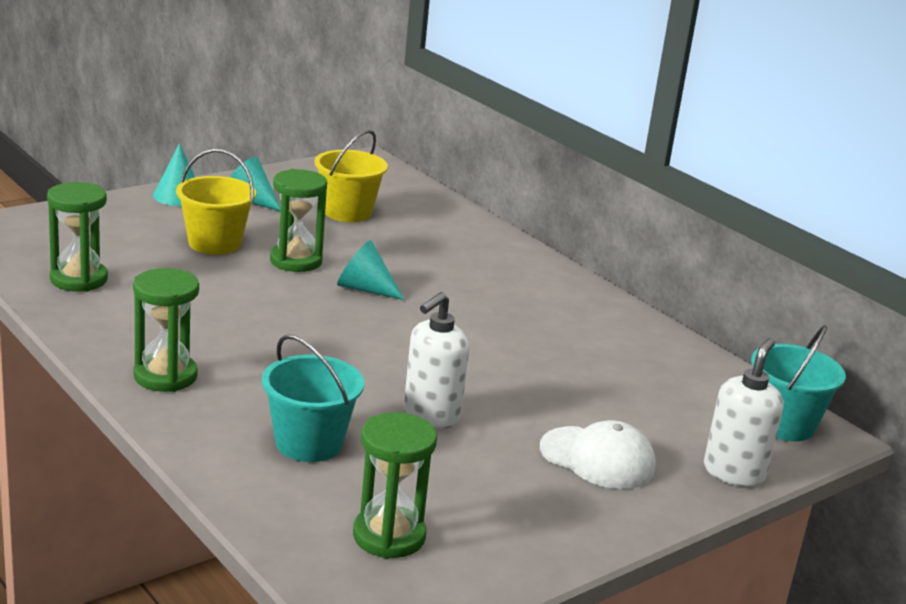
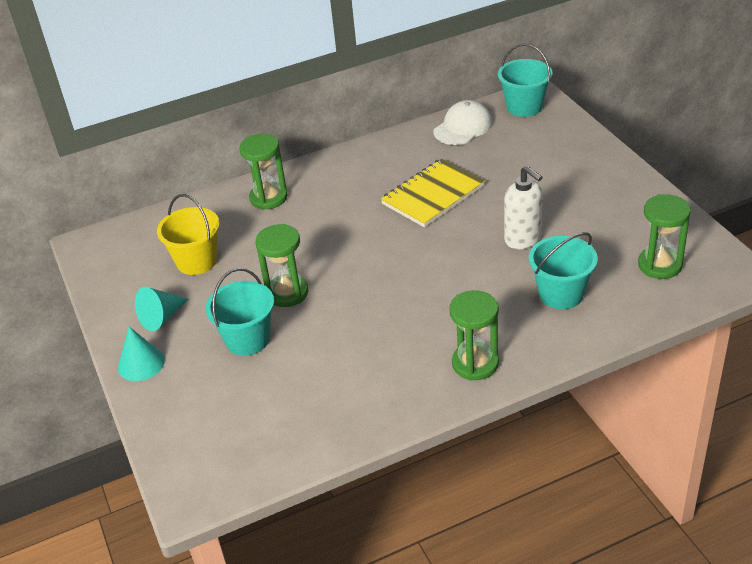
camera: 70 degrees left, 15 degrees up
(79, 279) = (310, 421): green hourglass -> green hourglass (268, 198)
(214, 243) = (247, 339): yellow bucket -> turquoise bucket
(365, 289) = (340, 258): turquoise cone -> none
(516, 348) = (433, 195): none -> yellow notebook
(597, 458) = (567, 178): white cap -> white cap (463, 127)
(734, 473) = (577, 132): white soap dispenser -> none

